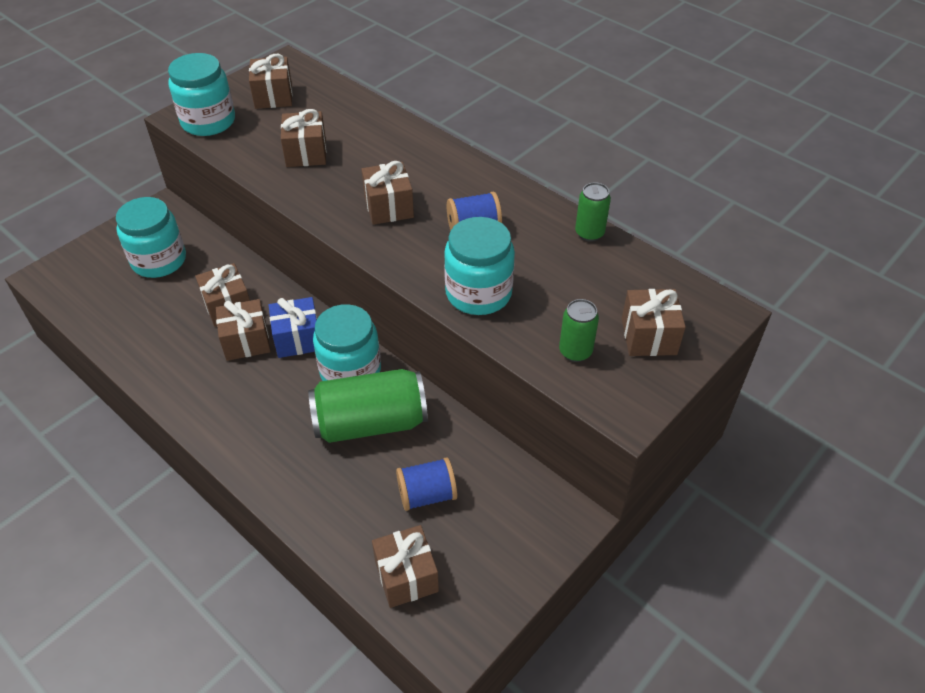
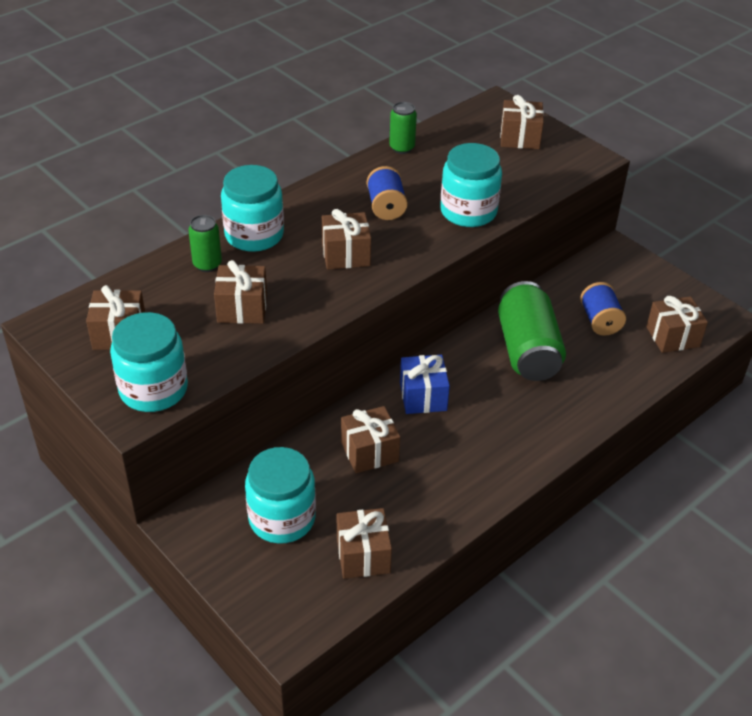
camera: 85 degrees left, 5 degrees down
(246, 341) = (422, 435): brown gift -> brown gift (363, 555)
(350, 371) = (467, 360): turquoise jar -> turquoise jar (254, 235)
(575, 351) = (534, 172): green can -> green can (207, 264)

